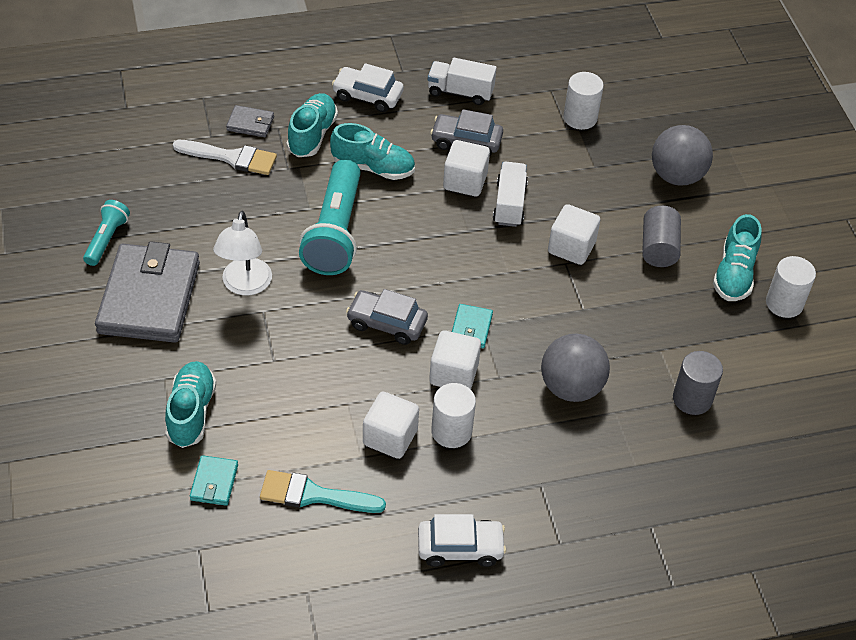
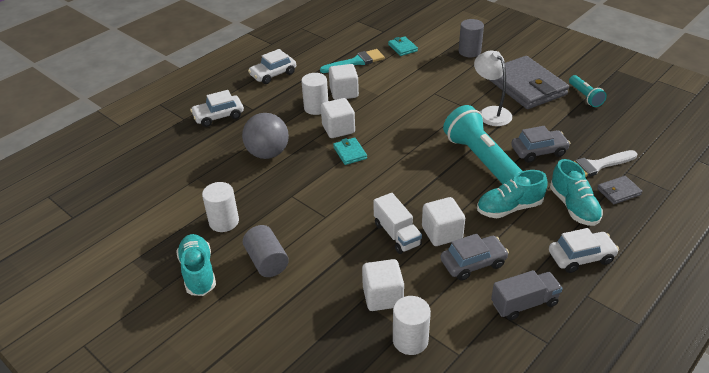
camera: 150 degrees right, 10 degrees down
(191, 412) = (443, 61): turquoise shoe -> none
(387, 323) = (398, 133): grey car -> grey car (539, 151)
(460, 92) = (524, 304): white truck -> grey truck
(571, 247) = (329, 228): white cube -> white cube (382, 296)
(597, 499) = (218, 116): none -> white car
(676, 176) = (289, 331): grey ball -> none
(692, 399) = (190, 181): grey cylinder -> grey cylinder (469, 51)
(784, 303) = (149, 271): white cylinder -> white cylinder (224, 222)

